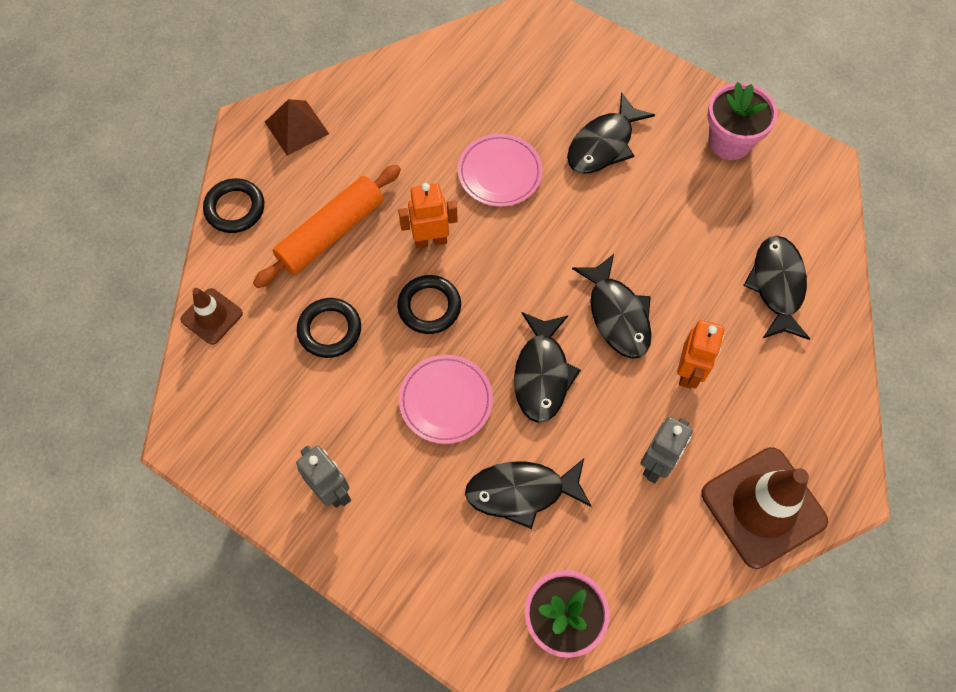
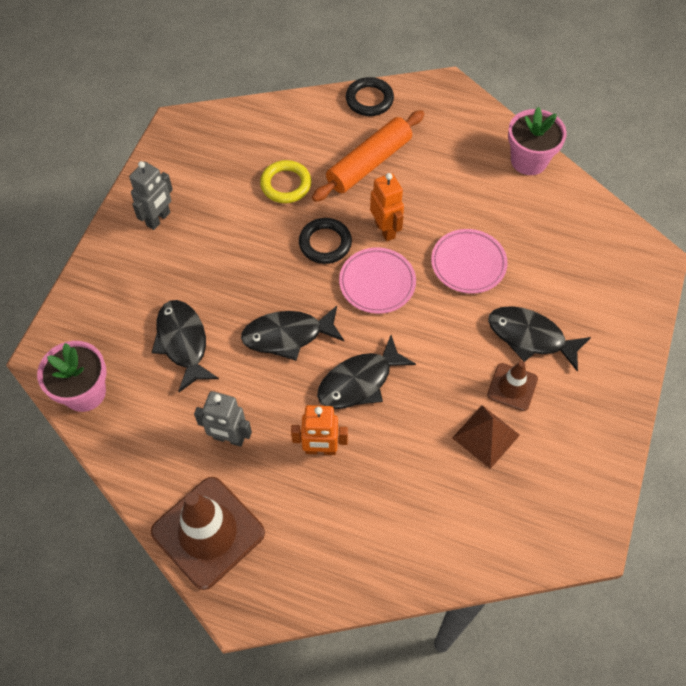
camera: 75 degrees right, 5 degrees down
(212, 316) = (276, 112): brown traffic cone -> brown traffic cone (512, 387)
(296, 128) = (456, 116): brown pyramid -> brown pyramid (485, 436)
(329, 330) = (286, 184): black ring -> yellow ring
(331, 233) = (369, 163): orange rolling pin -> orange rolling pin turned 75 degrees counterclockwise
(446, 400) = (247, 274): pink plate -> pink plate (377, 283)
(730, 142) = (578, 445): pink flower pot -> pink flower pot (529, 160)
(777, 286) = (432, 513): black fish -> none

